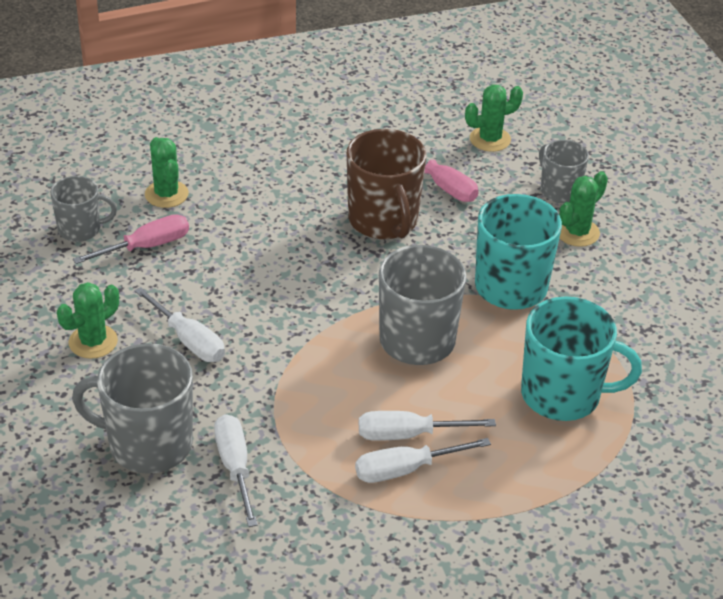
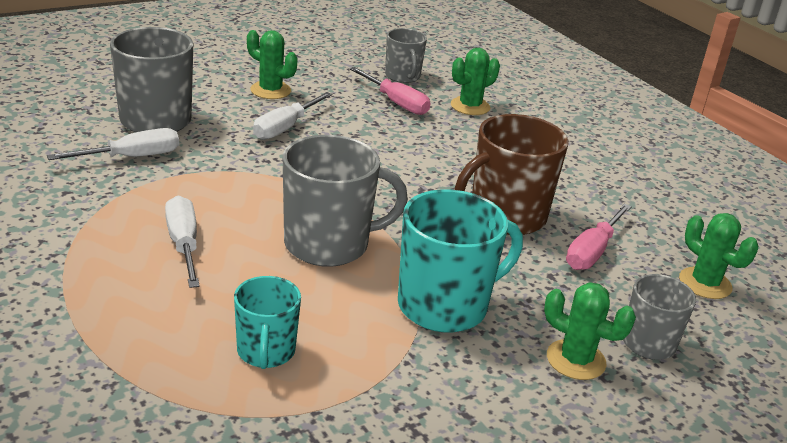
camera: 75 degrees right, 10 degrees down
(404, 470) = (133, 244): white screwdriver -> none
(563, 395) = (266, 352): turquoise mug -> turquoise mug, size x0.59

